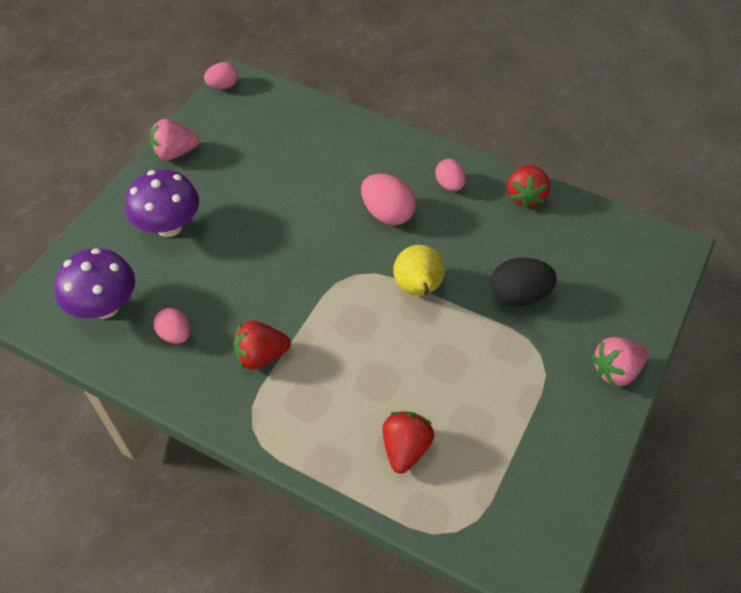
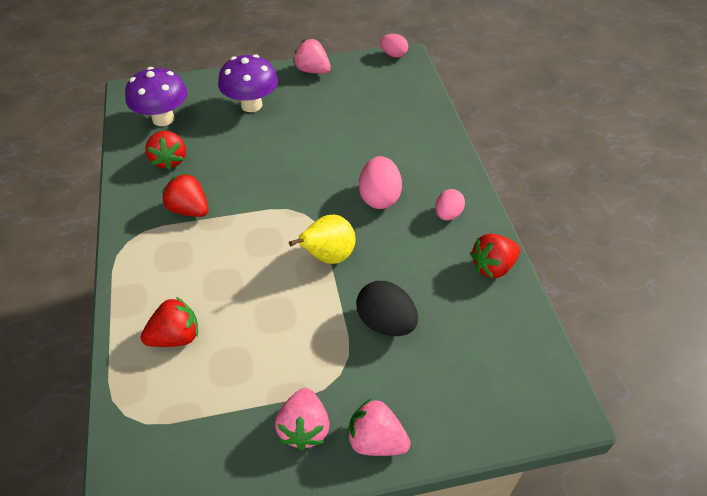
camera: 50 degrees right, 5 degrees down
(175, 334) = (169, 160): pink egg -> red strawberry
(570, 409) = (304, 428): none -> pink strawberry

